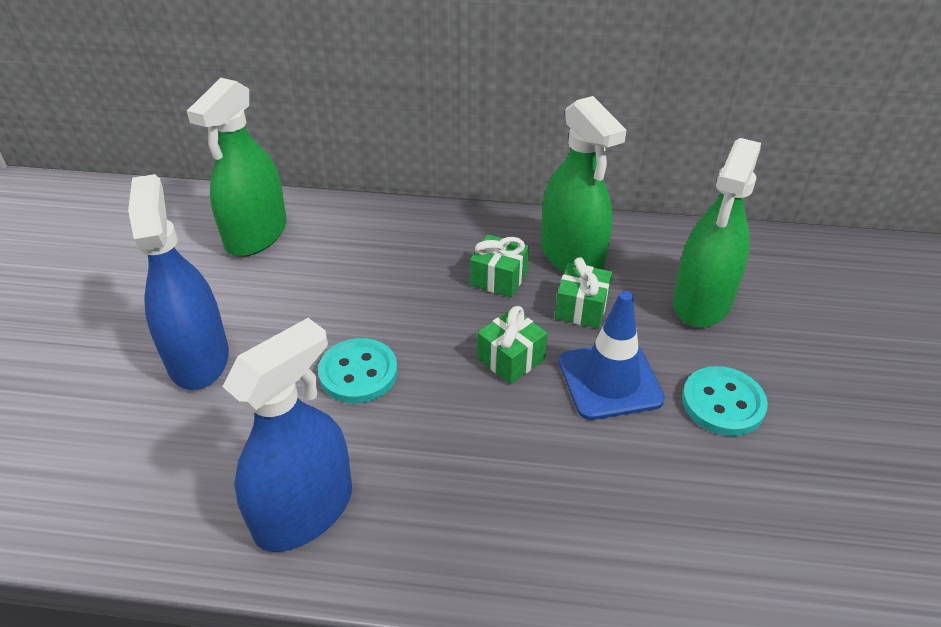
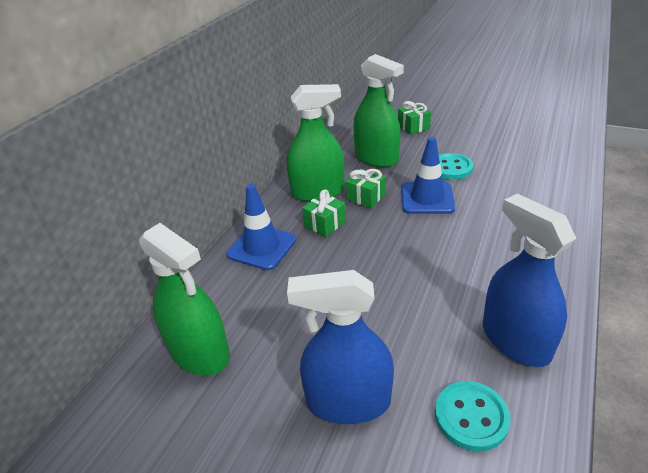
camera: 70 degrees left, 5 degrees down
(358, 373) = (393, 301): turquoise button -> turquoise button (471, 417)
(432, 234) = (262, 247): none -> blue traffic cone
(511, 359) = (400, 230): green gift -> green gift (413, 127)

